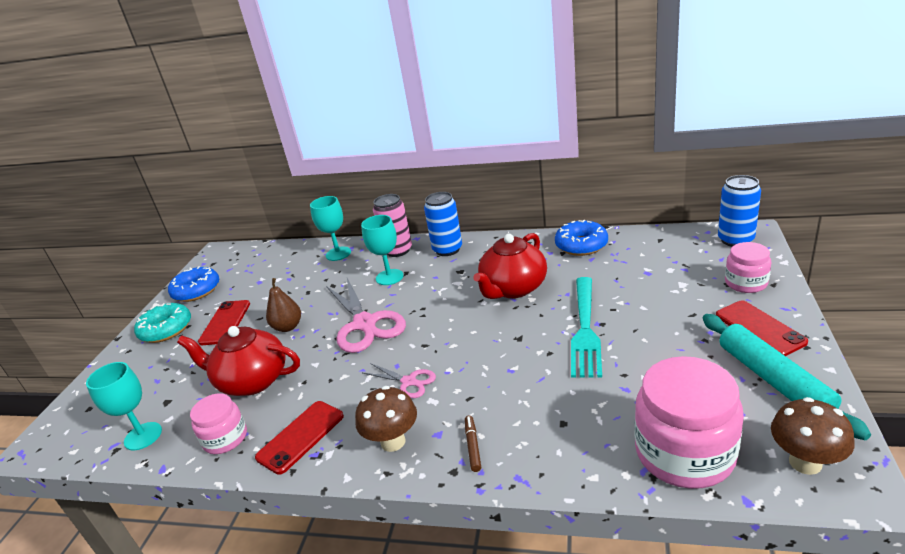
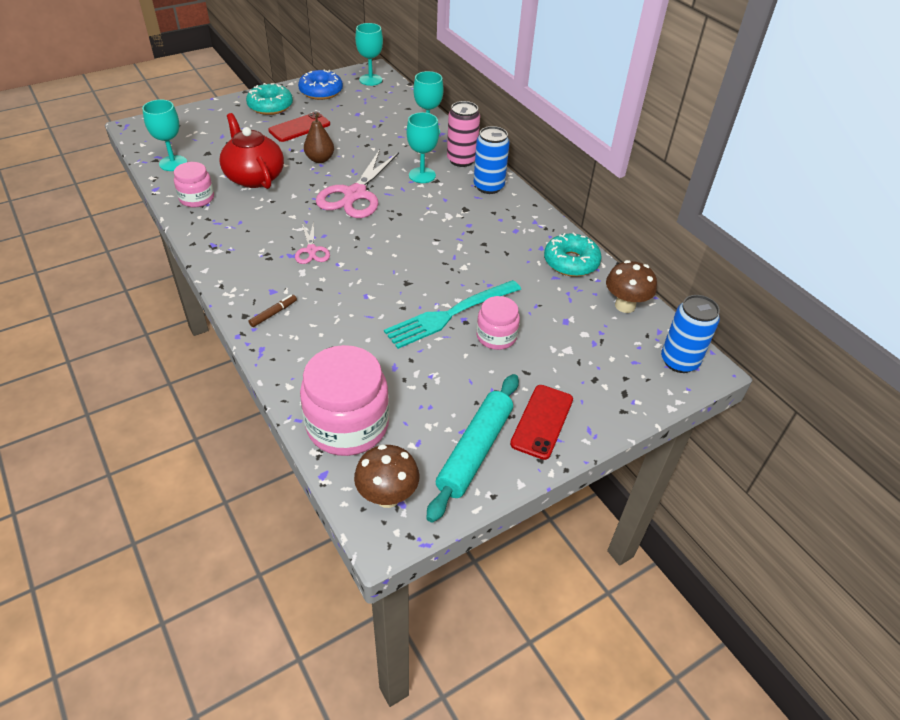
camera: 40 degrees right, 15 degrees up
(227, 258) = (370, 80): none -> turquoise goblet
(301, 437) = (222, 230): red phone -> none
(393, 441) = (249, 274): brown mushroom -> brown mushroom (625, 306)
(513, 288) = (468, 250): red teapot -> none
(581, 245) = (571, 262): blue donut -> turquoise donut
(746, 283) = (607, 391): pink jar -> pink jar (496, 336)

